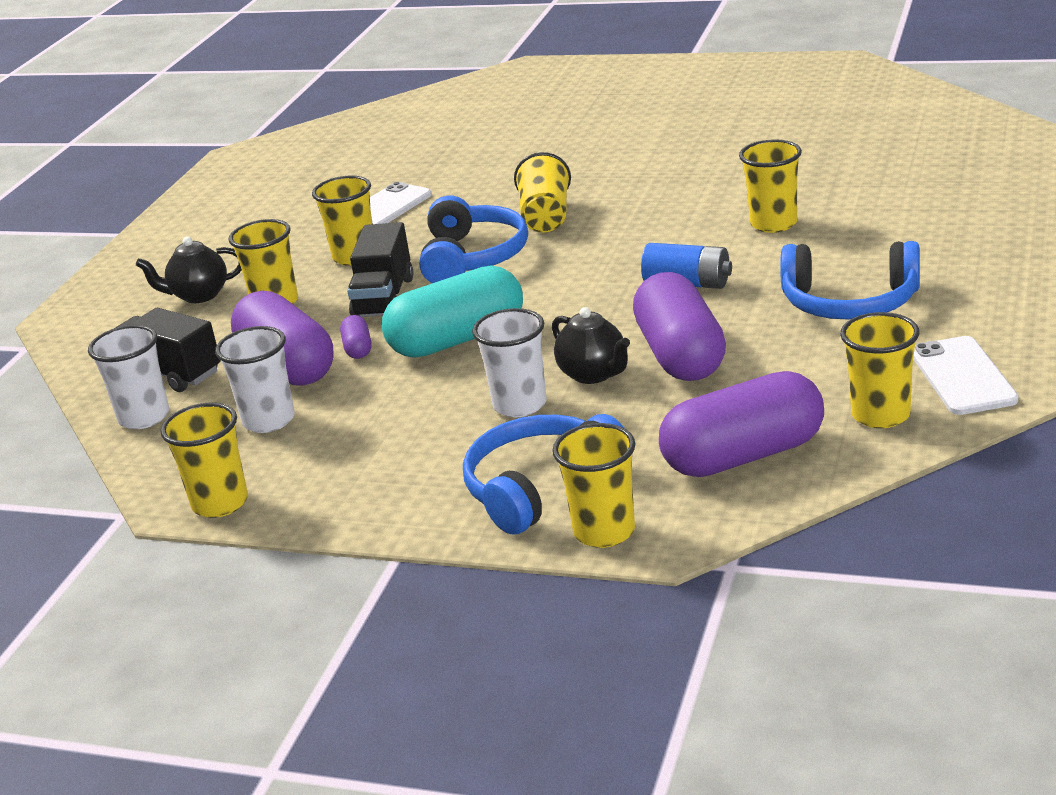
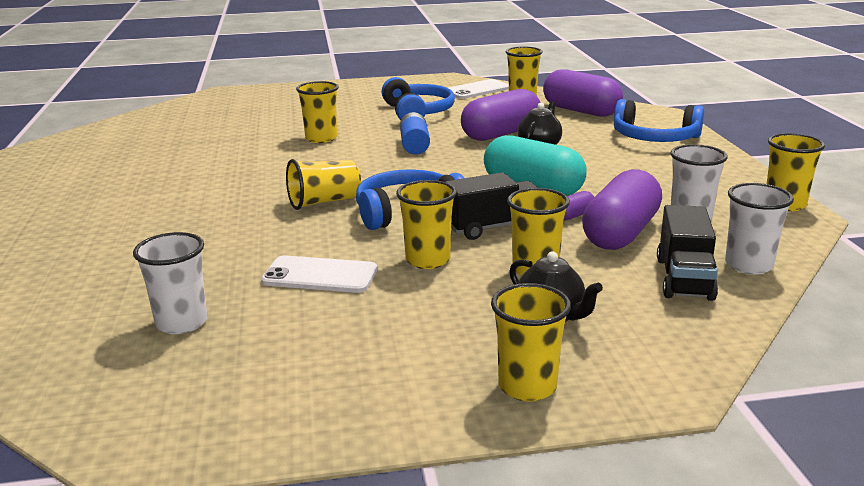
camera: 120 degrees left, 5 degrees down
(519, 405) = (589, 157): white cup -> white cup (181, 323)
(604, 532) = (670, 122): yellow cup -> yellow cup (527, 386)

